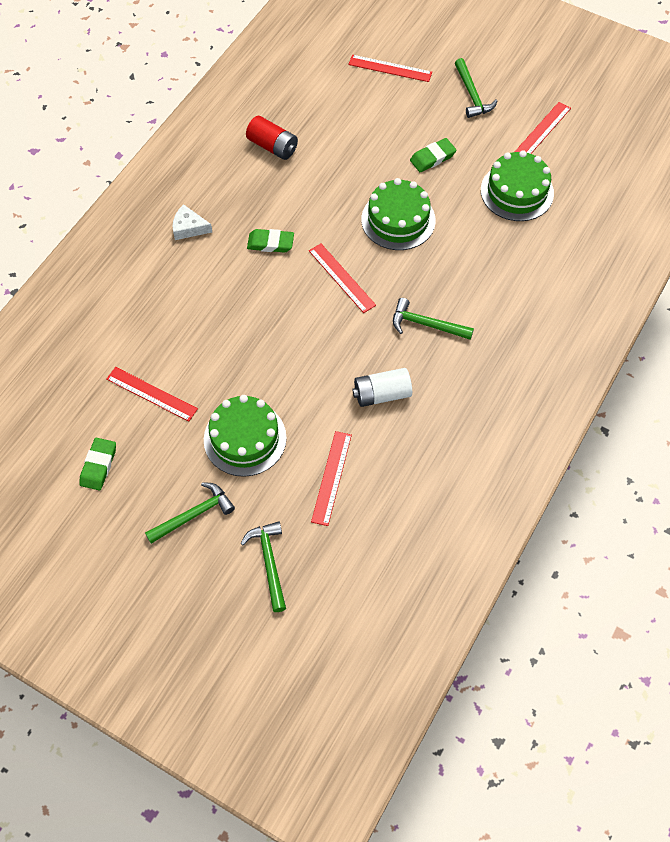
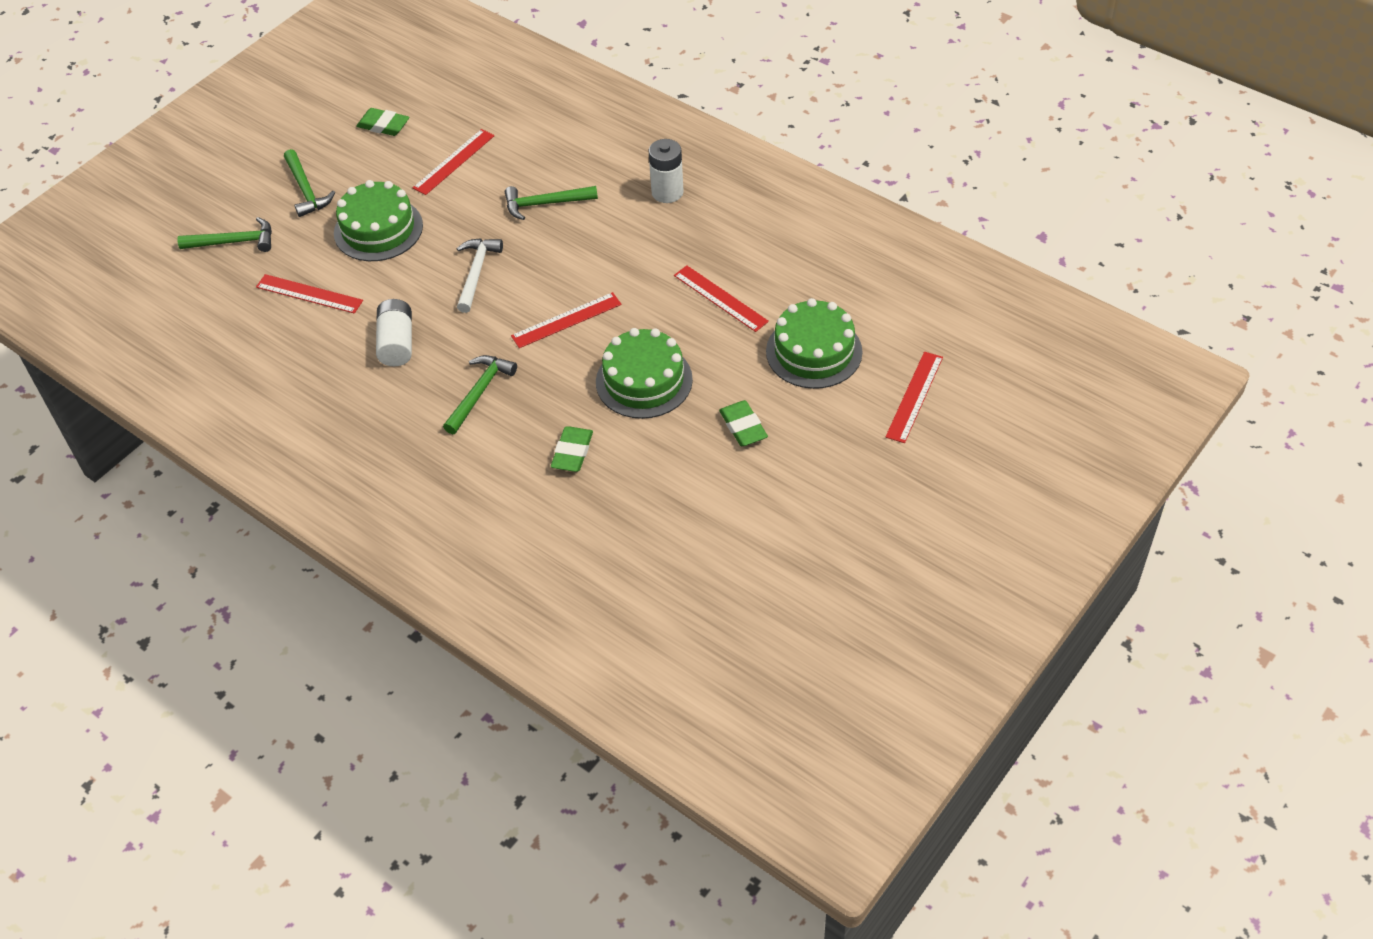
camera: 100 degrees right, 10 degrees down
(189, 227) = (667, 192): white cheese -> white battery
(270, 243) = (631, 260): green eraser -> green eraser (572, 452)
(272, 146) = (783, 269): red battery -> none
(294, 350) = (476, 273): none -> white hammer
(472, 95) = (856, 484): green hammer -> green hammer (545, 204)
(517, 192) = (669, 512): green cake -> green cake (814, 351)
(542, 131) = (777, 559): red ruler -> red ruler (720, 298)

